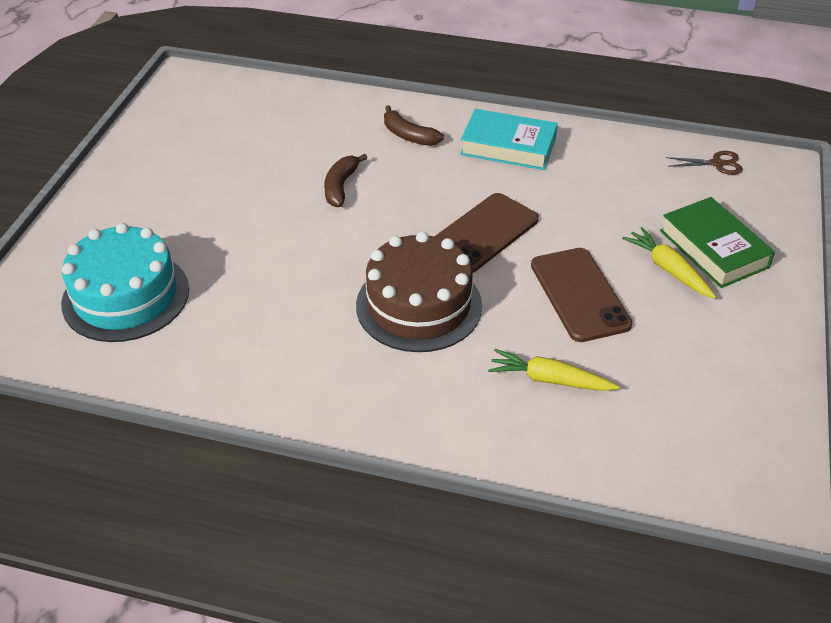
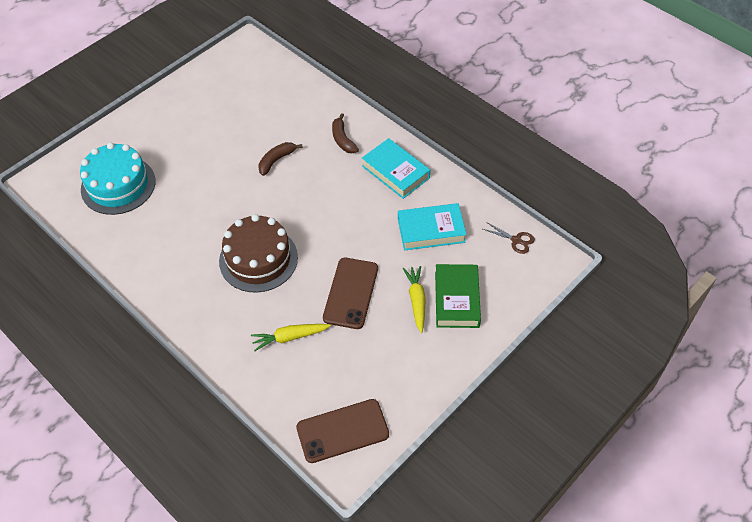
camera: 30 degrees right, 10 degrees up
(483, 233) = (330, 228): brown phone -> brown phone (342, 431)
(549, 379) = (289, 337): yellow carrot -> yellow carrot turned 60 degrees counterclockwise
(611, 190) = (431, 230): none -> turquoise book

